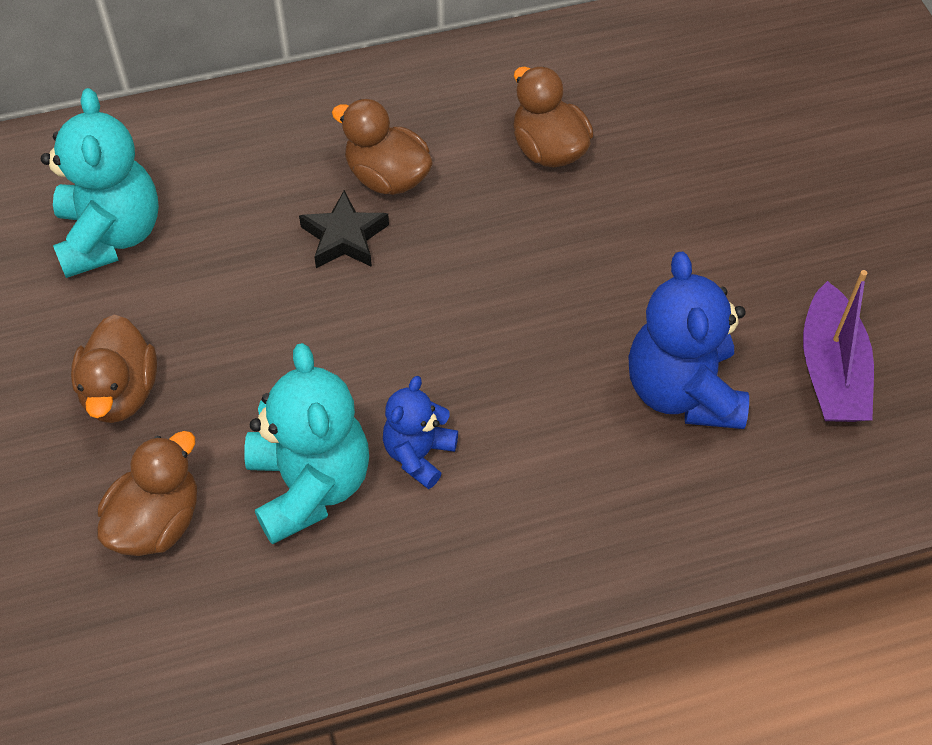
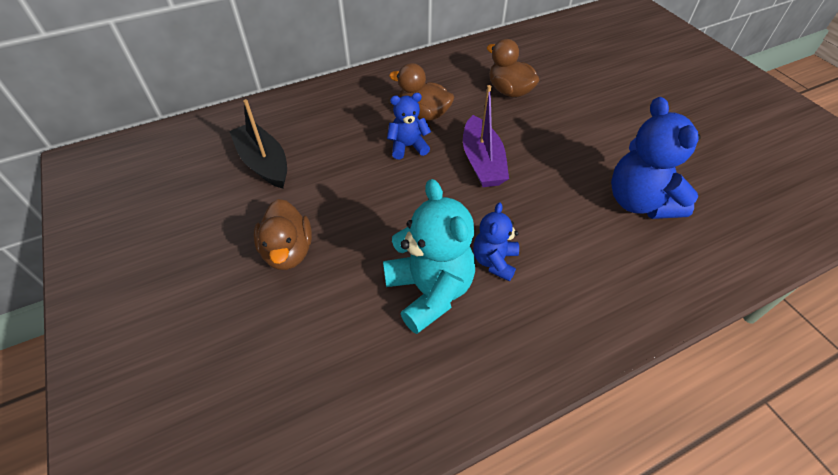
camera: 10 degrees left, 5 degrees down
(111, 236) = (264, 163): turquoise teddy bear -> black boat
(157, 522) = (330, 332): brown duck -> none
(344, 237) = (408, 146): black star -> blue teddy bear
(831, 371) = (718, 180): purple boat -> purple boat (482, 162)

